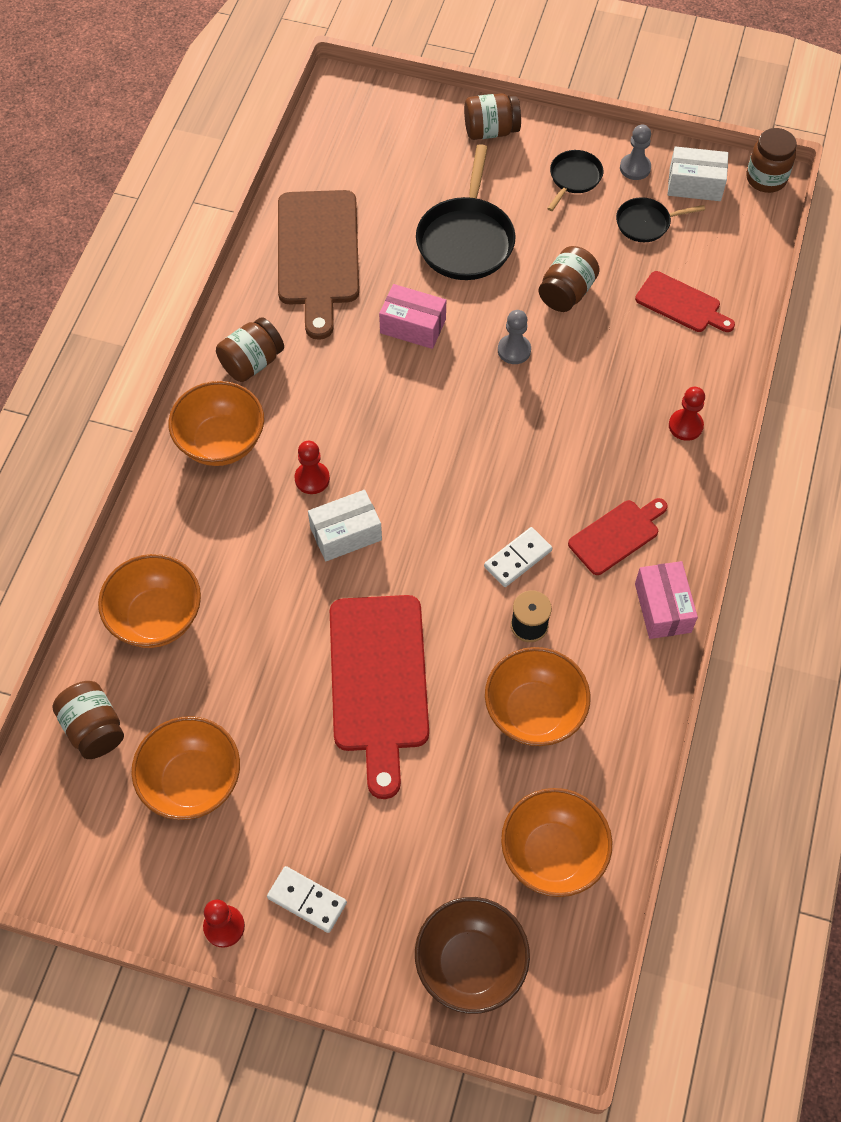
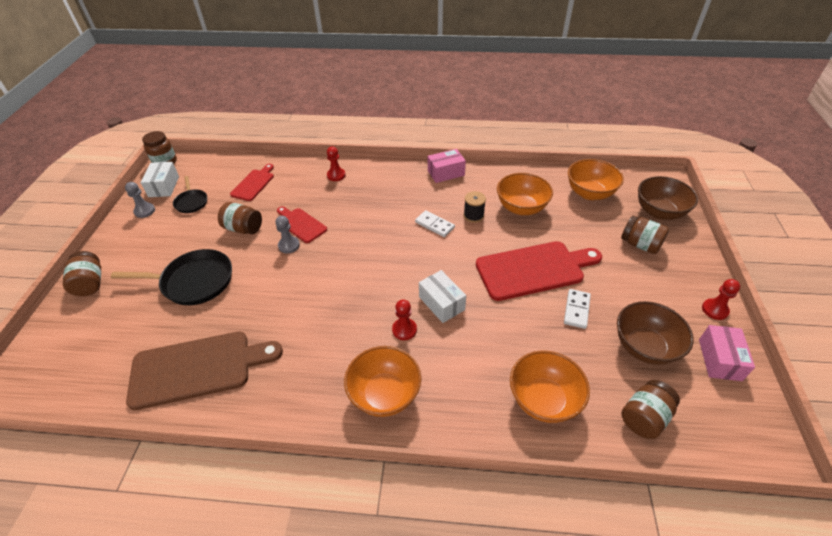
camera: 100 degrees left, 15 degrees down
(192, 782) = (644, 347): orange bowl -> brown bowl
(252, 362) = (307, 390): brown jar -> brown jar (640, 244)
(307, 900) = (674, 276): white domino -> white domino (576, 310)
(413, 326) = (270, 297): pink box -> pink box (719, 359)
(574, 178) = (147, 236): black pan -> none
(616, 535) = (409, 191): red cutting board -> red cutting board (300, 224)

